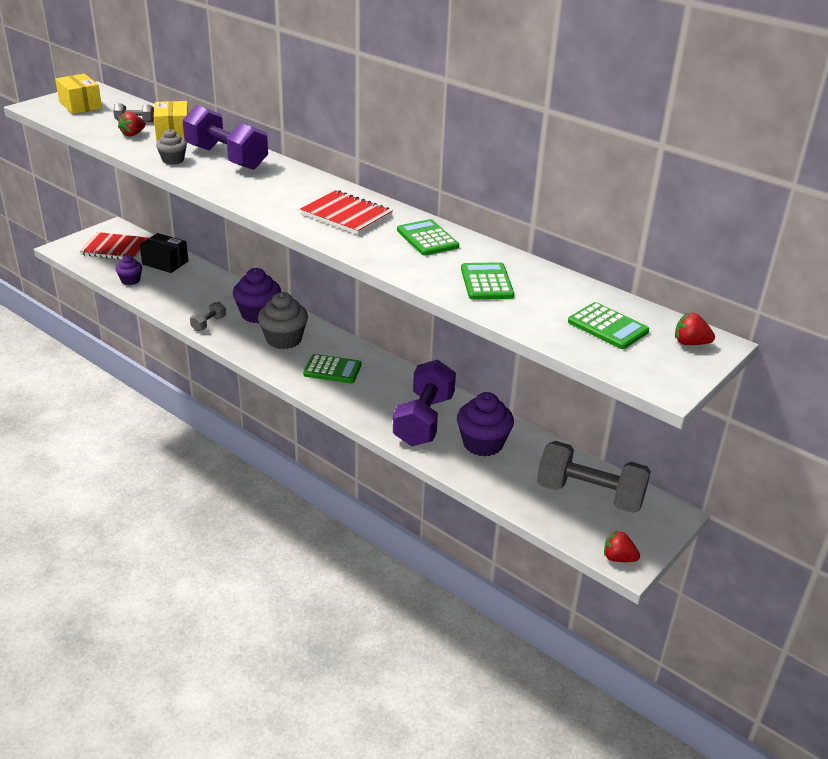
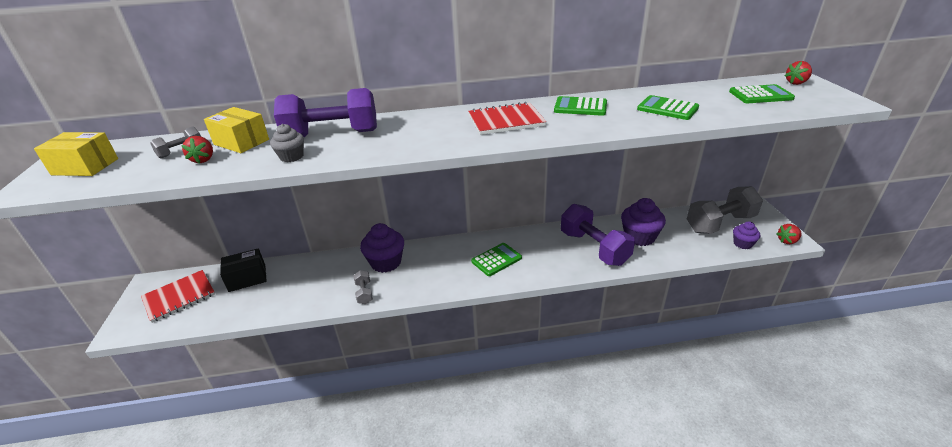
camera: 45 degrees left, 0 degrees up
(130, 280) = (240, 309): purple cupcake -> purple cupcake (742, 244)
(284, 339) = (433, 265): grey cupcake -> none

